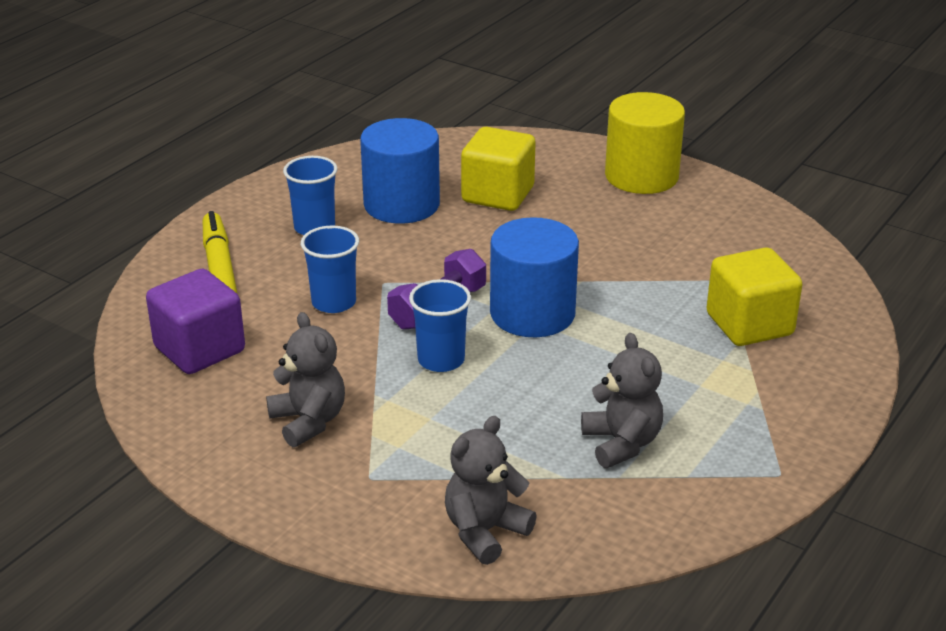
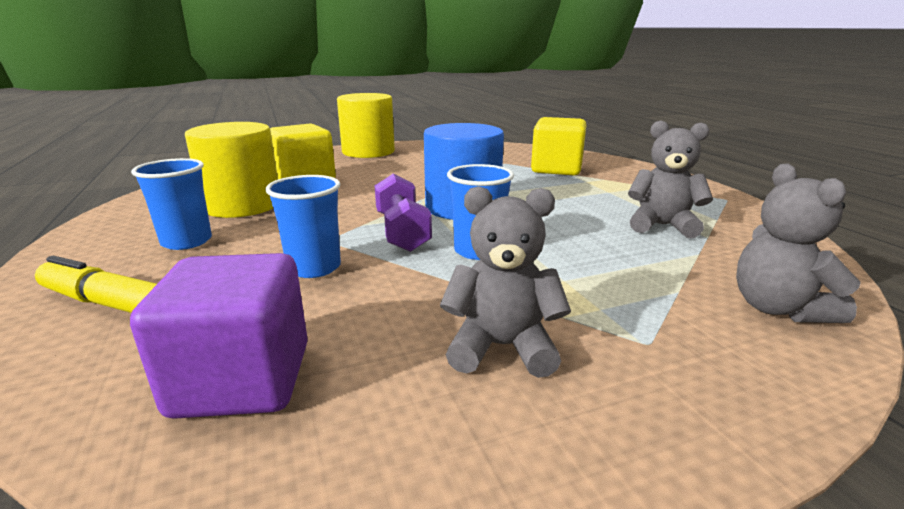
camera: 55 degrees left, 10 degrees down
(401, 204) = (242, 205): blue cylinder -> yellow cylinder

